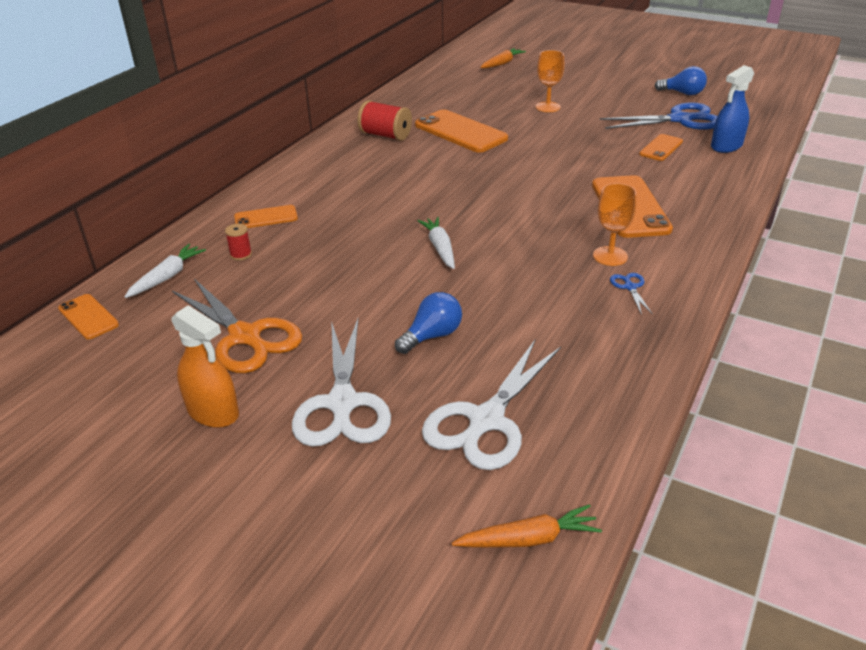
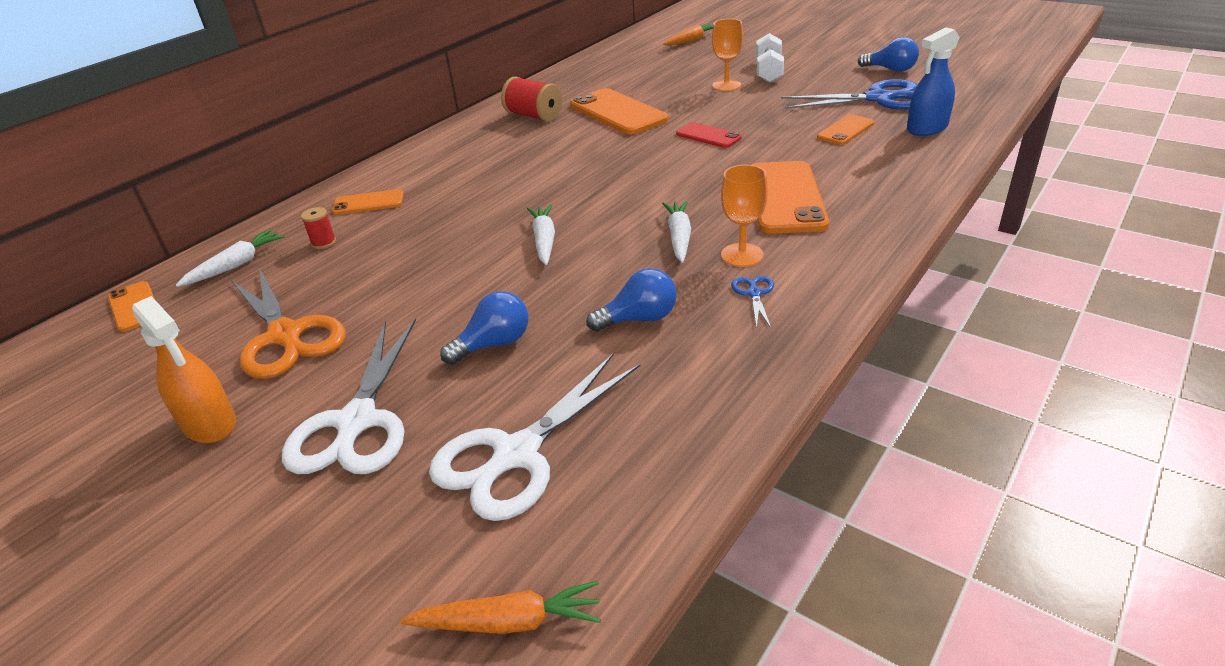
camera: 10 degrees right, 0 degrees up
(544, 311) = (639, 319): none -> blue light bulb
(547, 153) = (708, 136): none -> red phone
(553, 242) = (679, 237): none -> white carrot
(580, 94) = (768, 71): none -> white dumbbell

